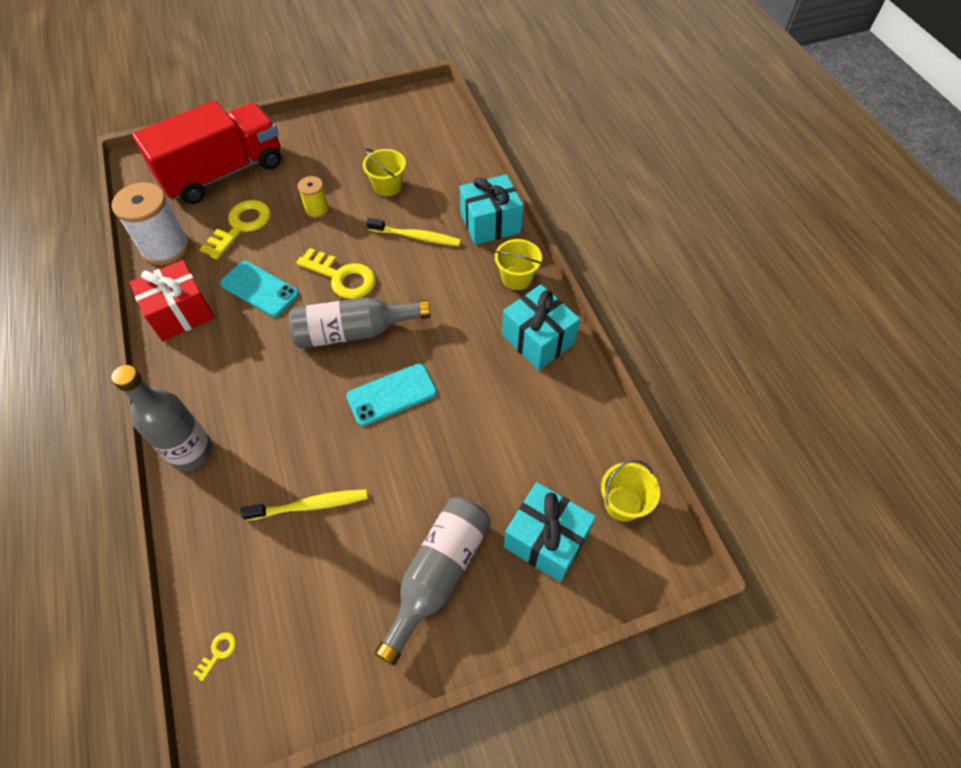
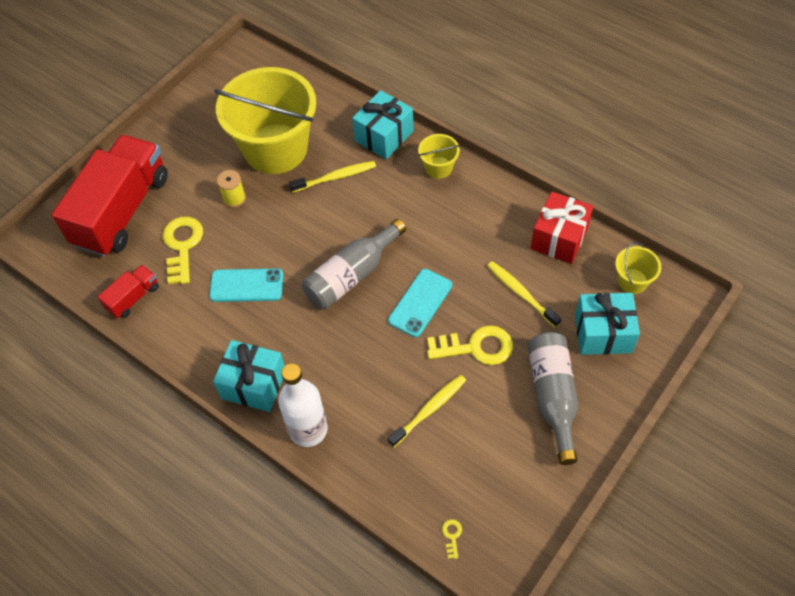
camera: 30 degrees left, 0 degrees up
(165, 247) = (133, 298): white spool -> red truck
(181, 313) = (199, 340): red gift -> red gift (559, 238)
(191, 451) = (308, 429): grey bottle -> white bottle
(342, 277) = (305, 240): yellow key -> yellow key (476, 347)
(387, 186) = (276, 149): yellow bucket -> yellow bucket, size x2.39
(495, 444) = (521, 293): none -> yellow toothbrush
(538, 339) = (491, 204): turquoise gift -> turquoise gift (253, 384)

